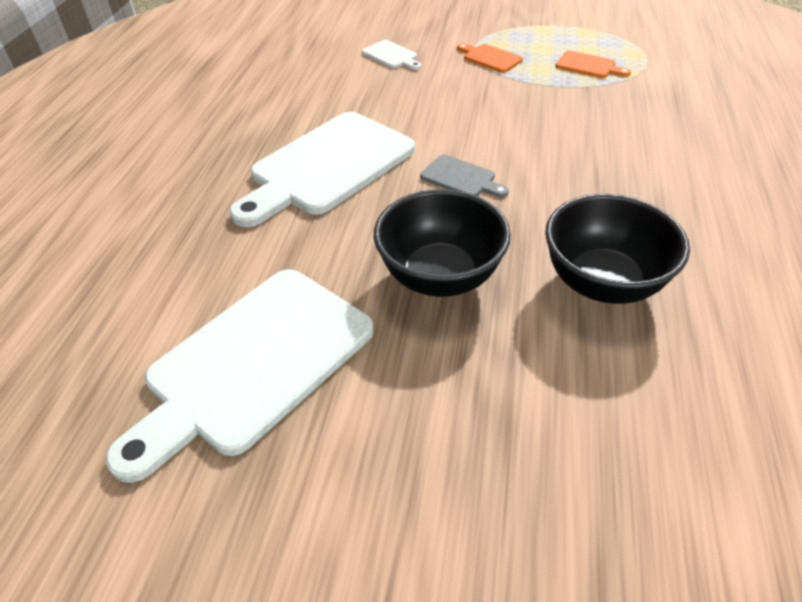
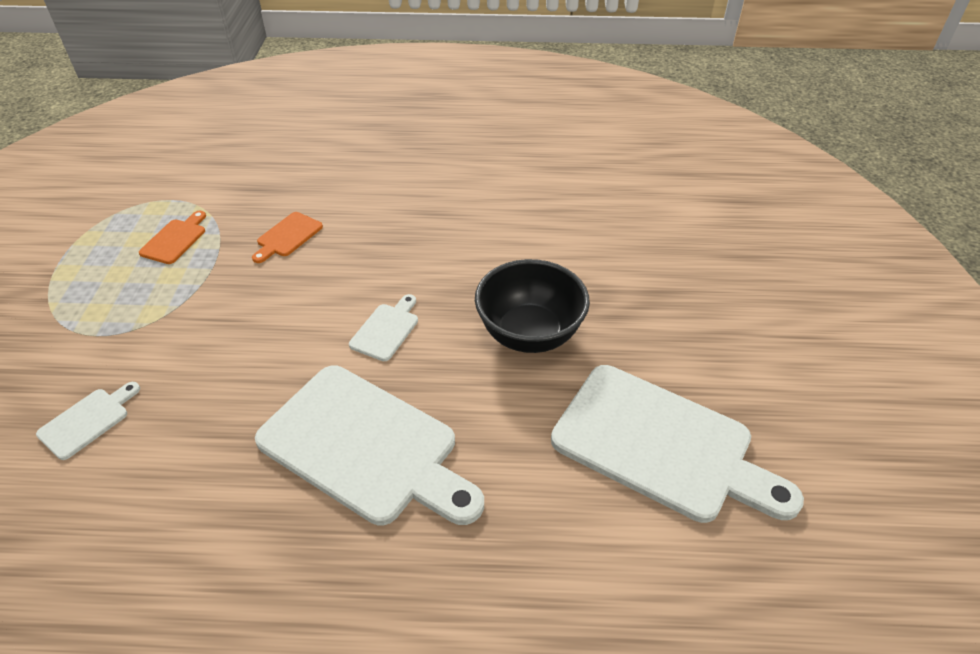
camera: 100 degrees left, 0 degrees up
(461, 178) = (386, 329): grey cutting board -> white cutting board
(490, 58) = (129, 318): orange cutting board -> orange cutting board (287, 236)
(602, 283) = (517, 245): black bowl -> none

